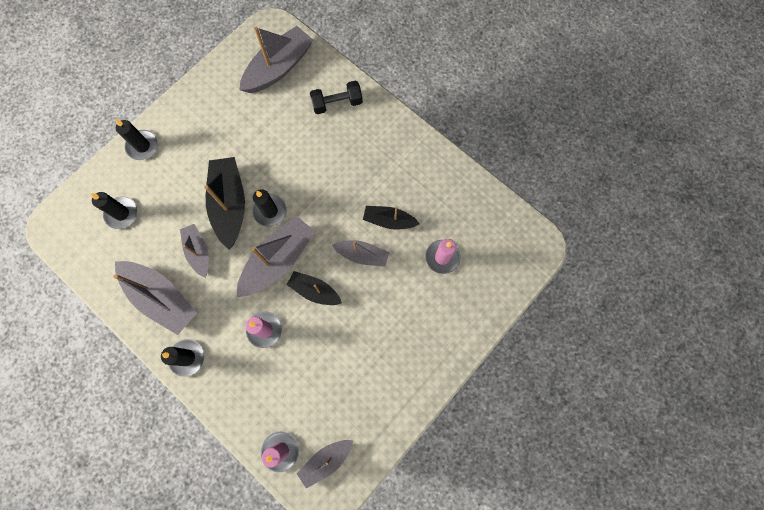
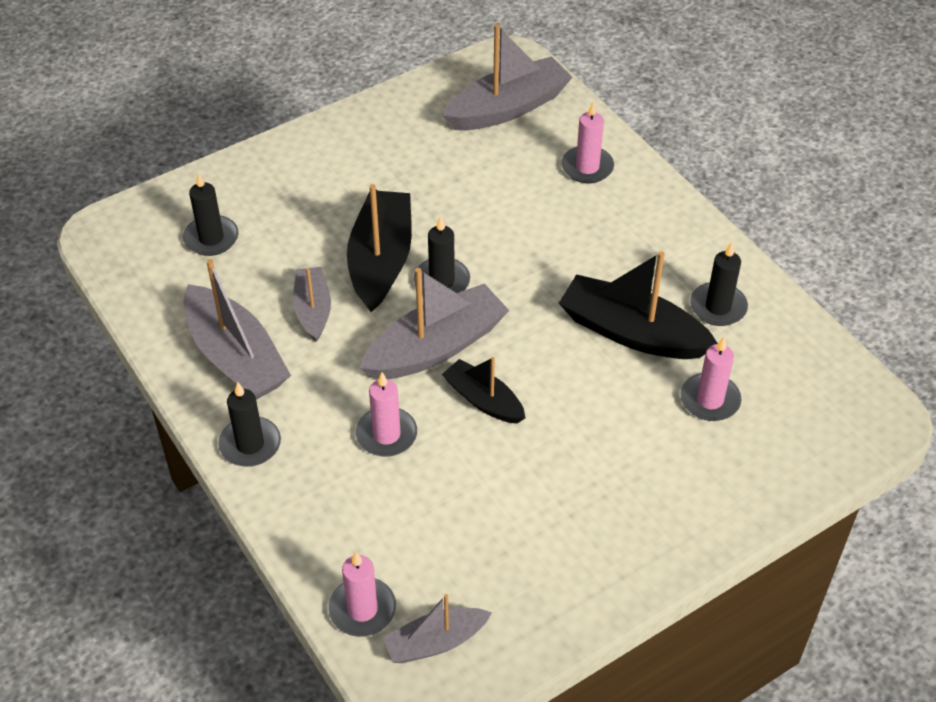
camera: 15 degrees right, 25 degrees down
(143, 146) = (271, 163): black candle -> black candle (718, 307)
(337, 103) = (587, 167): black dumbbell -> pink candle
(362, 255) = (575, 369): grey boat -> none
(389, 220) = (632, 332): black boat -> black boat, size x1.71

